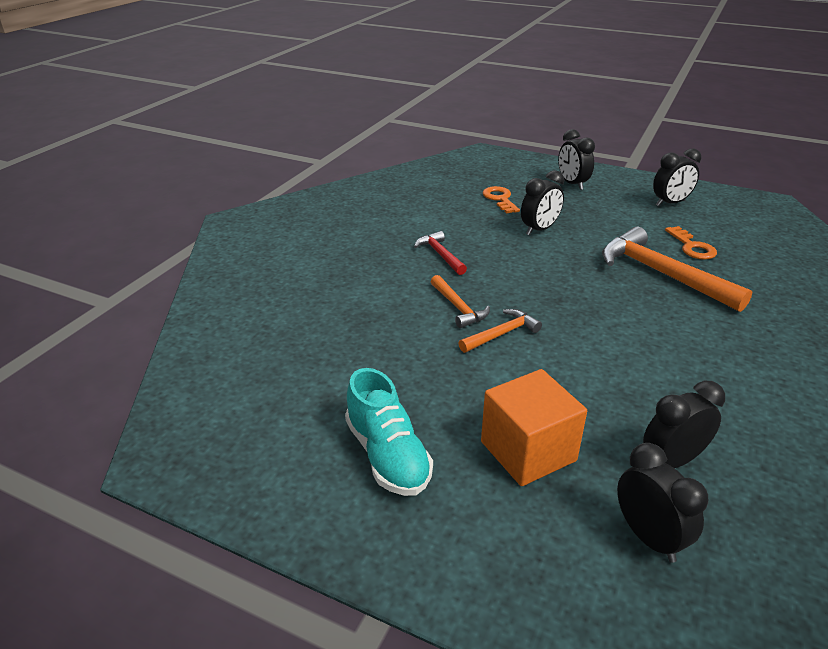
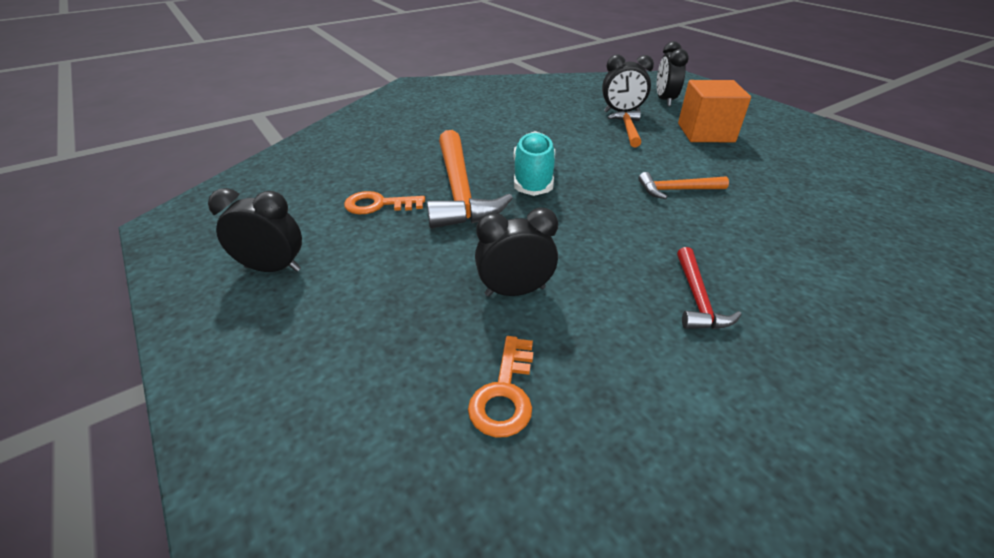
camera: 150 degrees left, 5 degrees up
(387, 455) = (806, 152): turquoise shoe -> turquoise shoe (533, 178)
(458, 307) = (708, 223): orange hammer -> orange hammer (628, 130)
(572, 184) = (324, 380): black clock -> none
(692, 247) = (378, 205): orange key -> orange key turned 105 degrees counterclockwise

